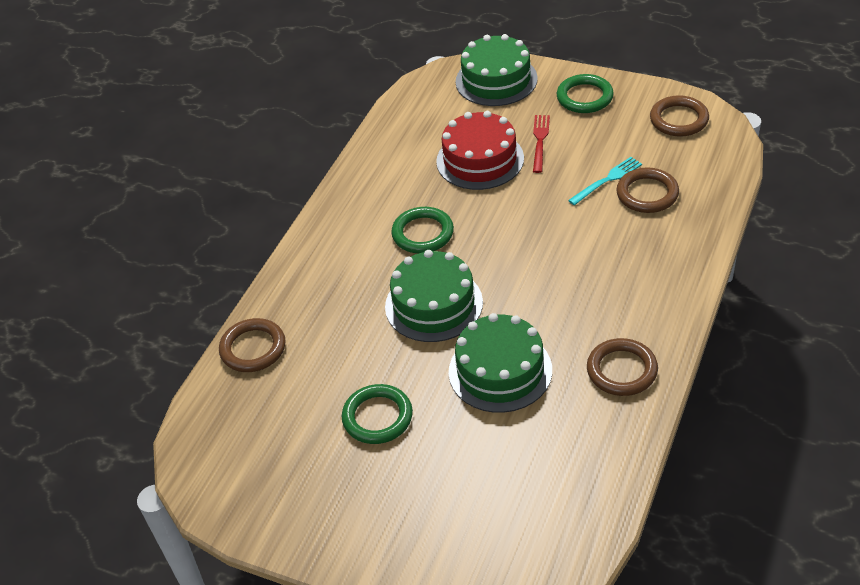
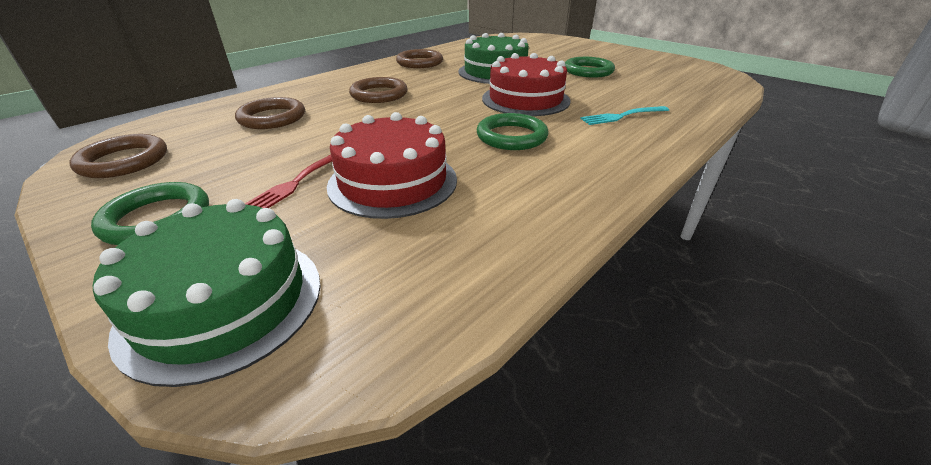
camera: 165 degrees left, 10 degrees down
(253, 348) = (696, 106): brown ring -> brown ring (379, 94)
(434, 304) = (525, 99): green cake -> red cake
(607, 180) = (286, 133): turquoise fork -> turquoise fork (622, 116)

